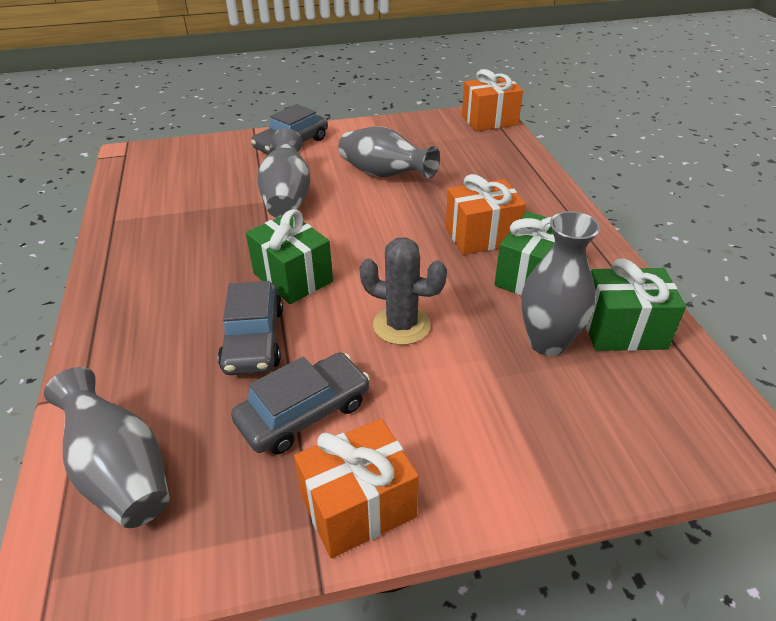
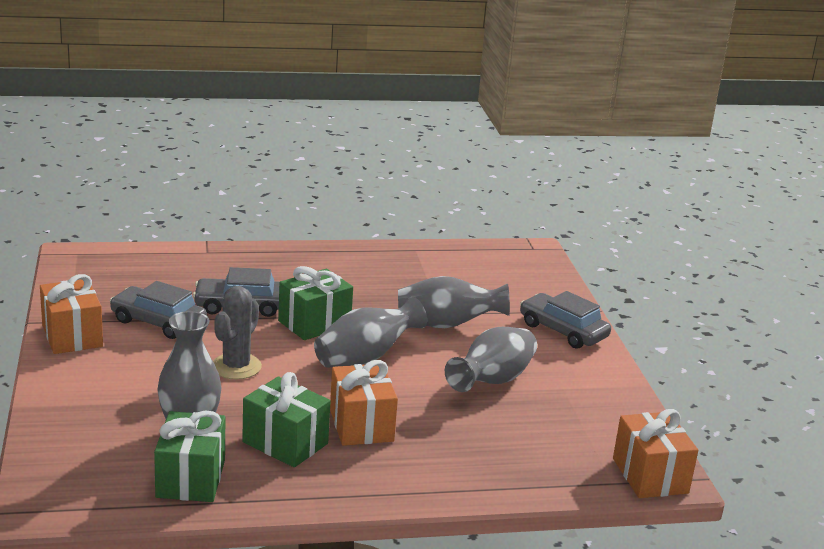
camera: 90 degrees right, 15 degrees down
(120, 472) = (137, 266): grey vase -> grey vase (365, 357)
(304, 412) = (158, 322): grey car -> grey car turned 150 degrees clockwise

